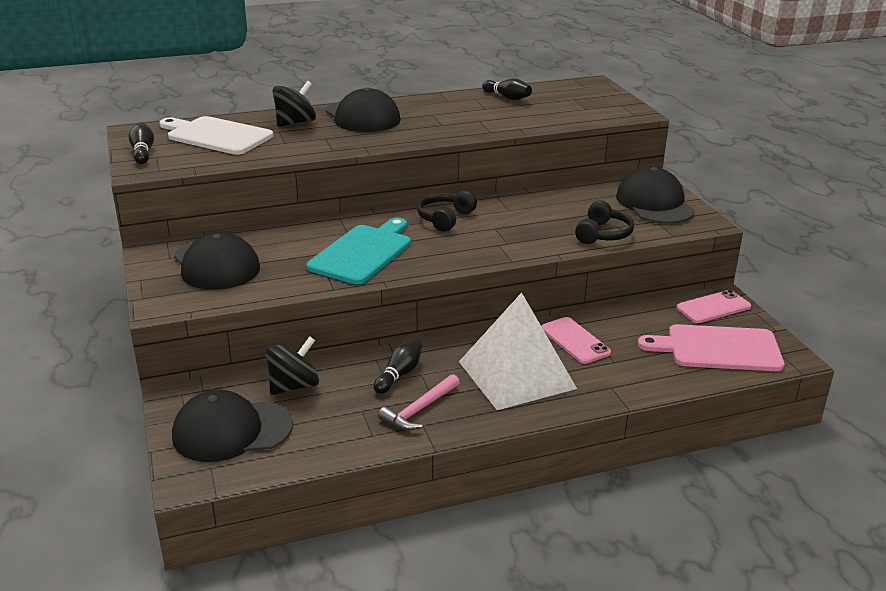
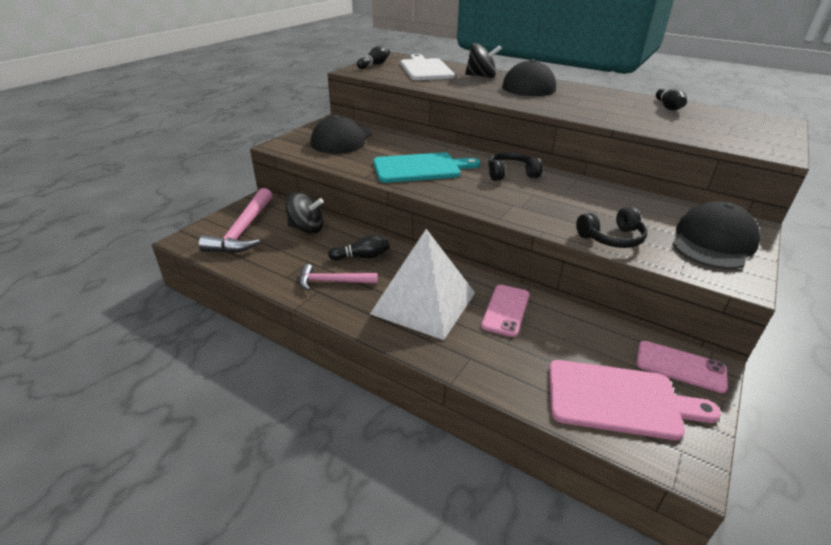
camera: 50 degrees right, 5 degrees up
(232, 431) = (243, 231): black cap -> pink hammer
(718, 349) = (619, 399): pink cutting board -> pink cutting board turned 135 degrees clockwise

